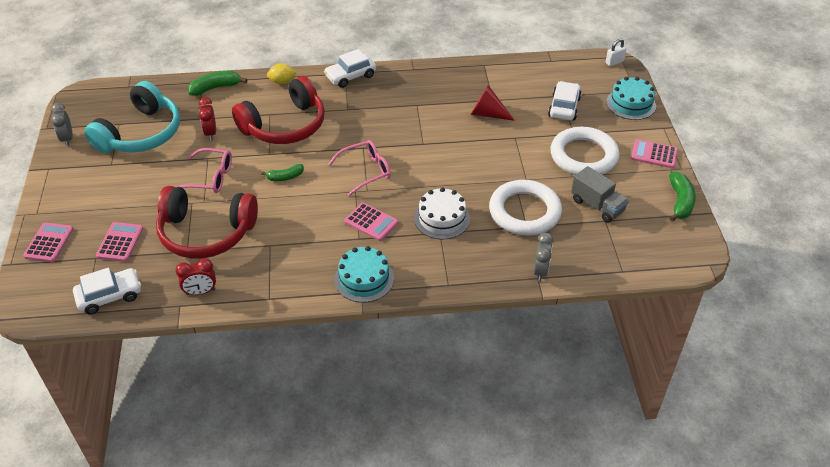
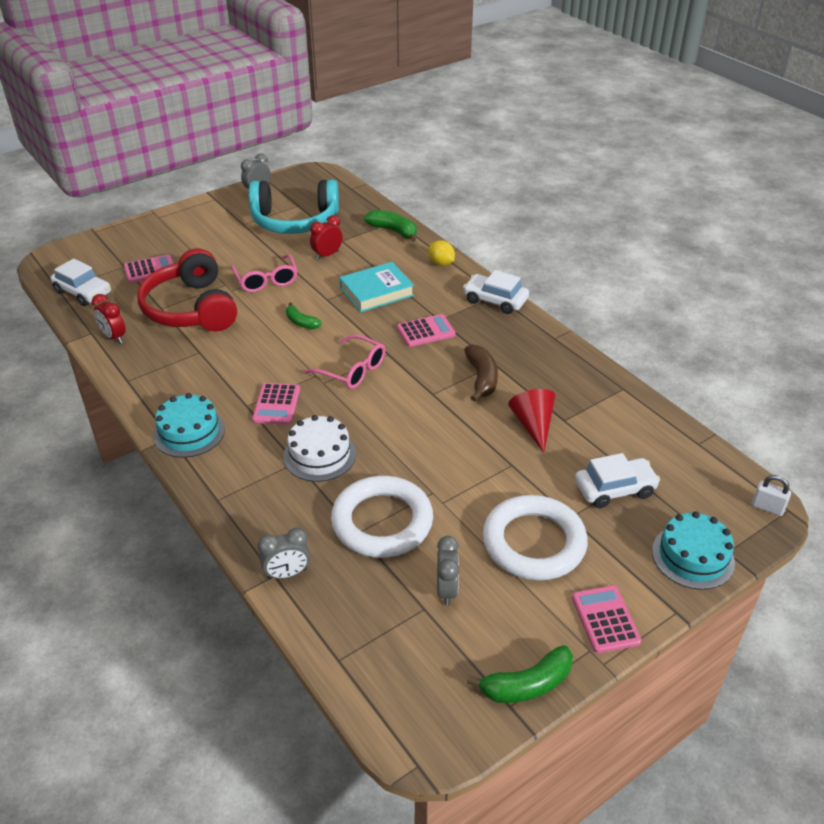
camera: 60 degrees right, 5 degrees down
(49, 243) = (128, 237): pink calculator -> pink calculator (426, 331)
(285, 126) = (376, 291): red headphones -> turquoise book
(426, 116) = (481, 378): none -> brown banana
(597, 206) = (446, 590): grey truck -> grey clock

